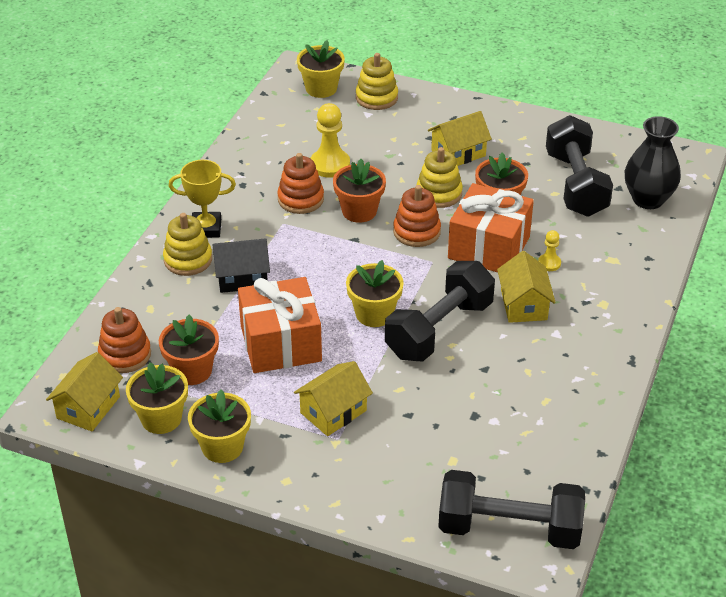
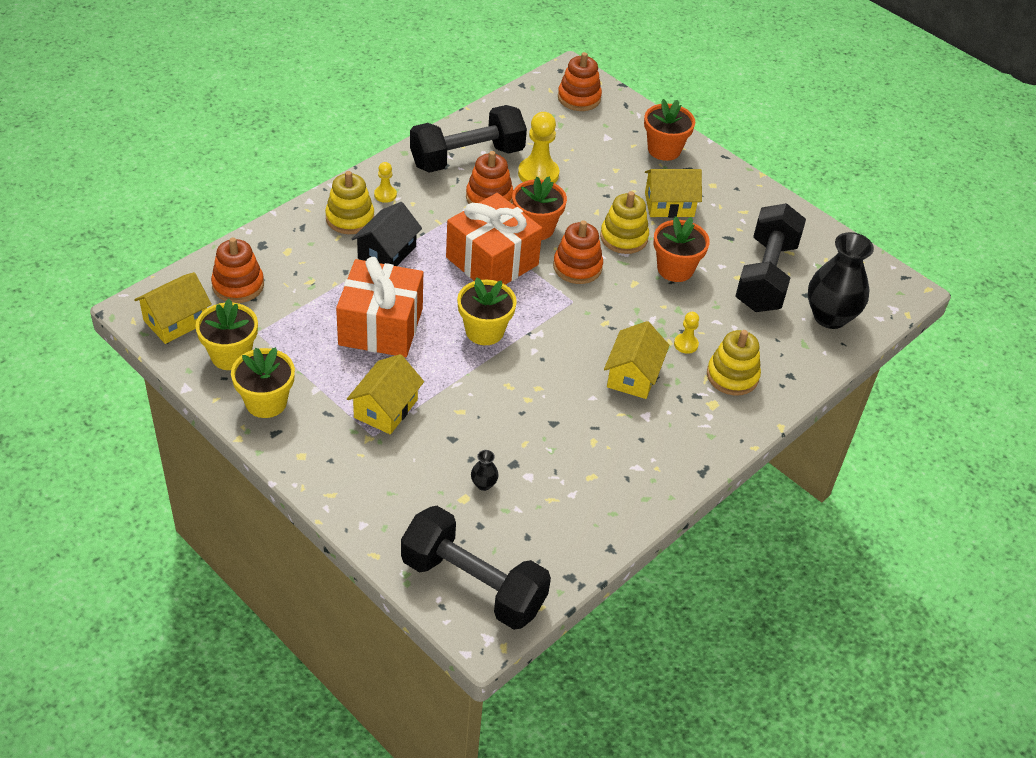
camera: 20 degrees right, 5 degrees up
(192, 371) = (286, 322): orange flower pot -> orange flower pot (664, 149)
(206, 228) = (385, 195): yellow trophy -> yellow pawn
(242, 277) = (387, 252): black house -> black house turned 75 degrees counterclockwise
(321, 88) = (579, 98): yellow flower pot -> orange stacking toy
(333, 411) = (385, 408): yellow house -> yellow house turned 45 degrees counterclockwise
(376, 97) = (626, 124): yellow stacking toy -> yellow stacking toy (732, 376)
(439, 329) = (535, 369): black dumbbell -> black dumbbell (467, 157)
(461, 442) = (483, 484): none -> black vase
(489, 247) = (636, 307): orange gift -> orange gift (492, 261)

